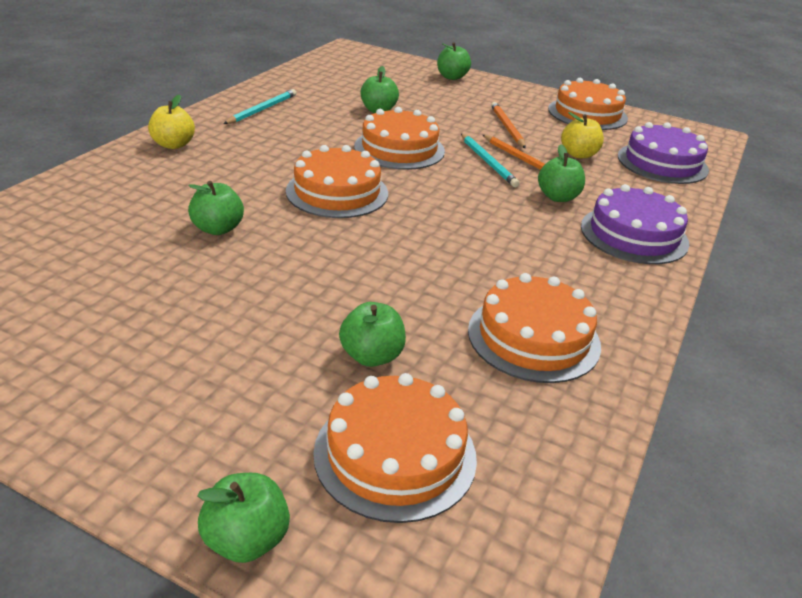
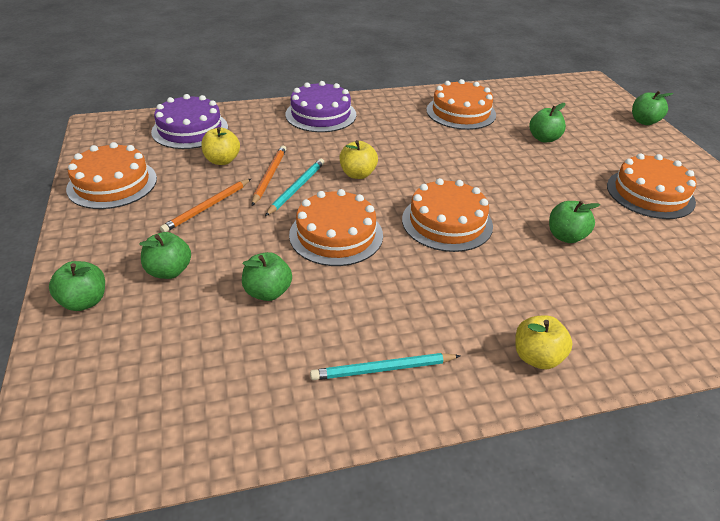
camera: 130 degrees left, 5 degrees up
(395, 454) = (570, 114): orange cake -> orange cake (650, 193)
(472, 194) = (358, 174): none -> yellow apple
(558, 197) = (310, 147): green apple -> green apple (169, 271)

